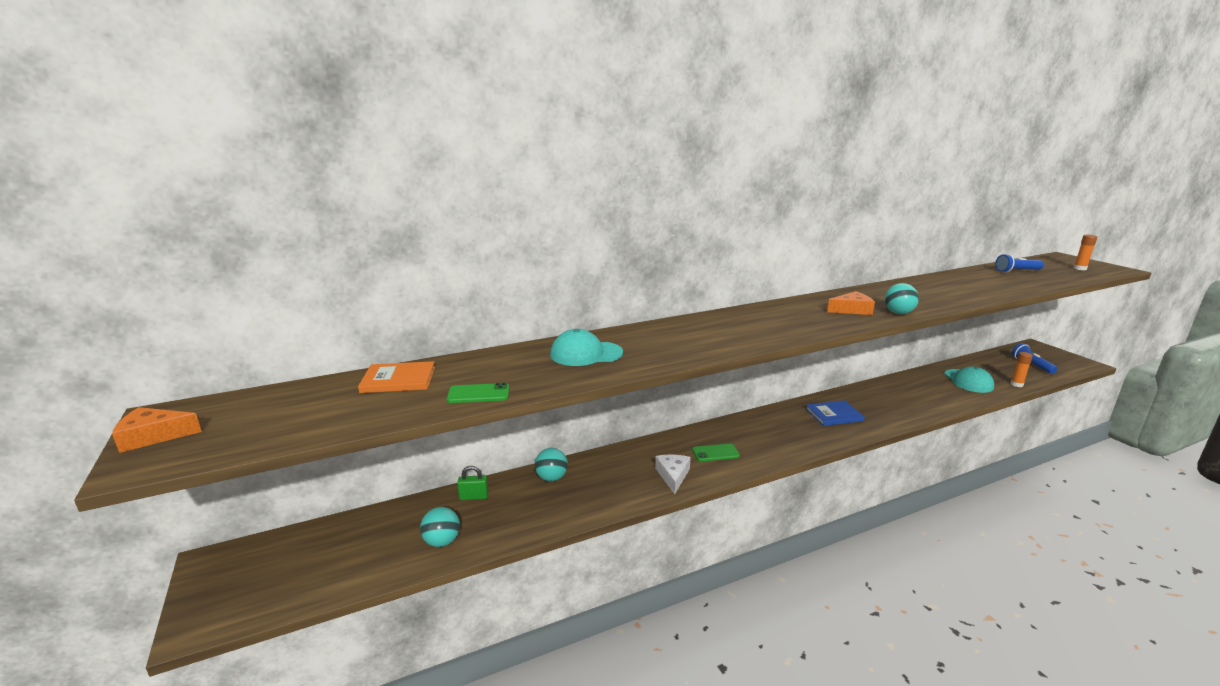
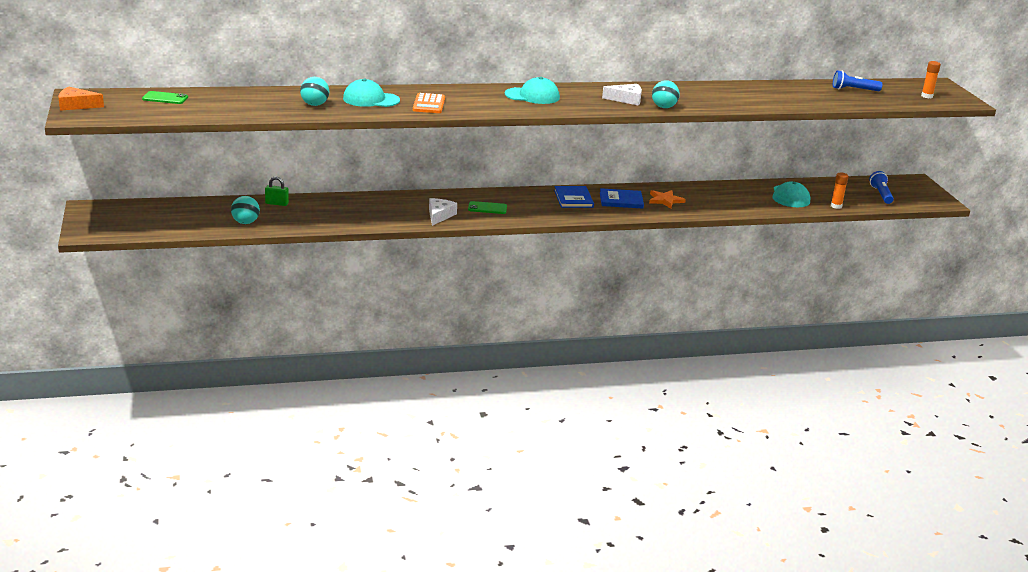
camera: 10 degrees right, 5 degrees up
(398, 380) = (229, 97): orange book -> none
(478, 394) = (280, 112): green phone -> green phone (165, 98)
(551, 478) = (342, 202): turquoise ball -> turquoise ball (314, 105)
(658, 349) = (428, 104): none -> orange calculator
(757, 320) = (532, 96): none -> turquoise cap
(788, 422) = (573, 198): none -> blue book
(852, 310) = (626, 99): orange cheese -> white cheese
(872, 406) = (665, 200): none -> orange star

